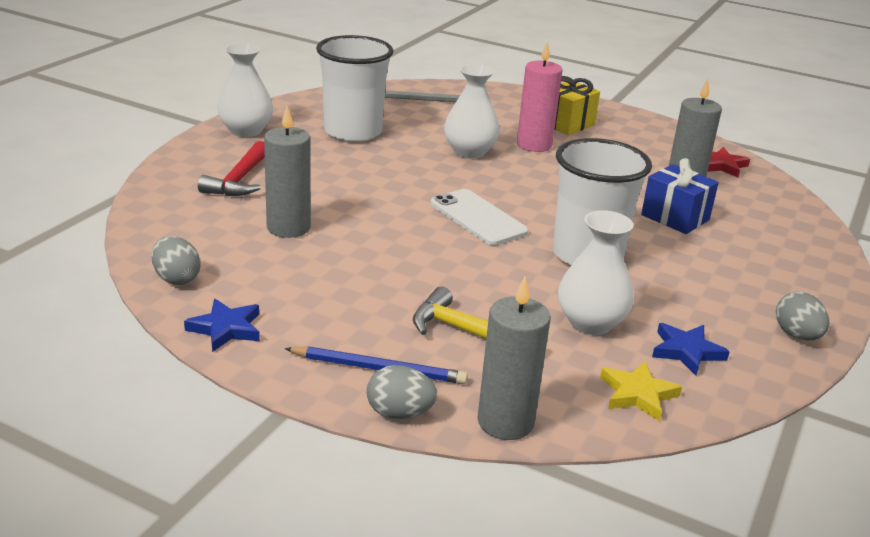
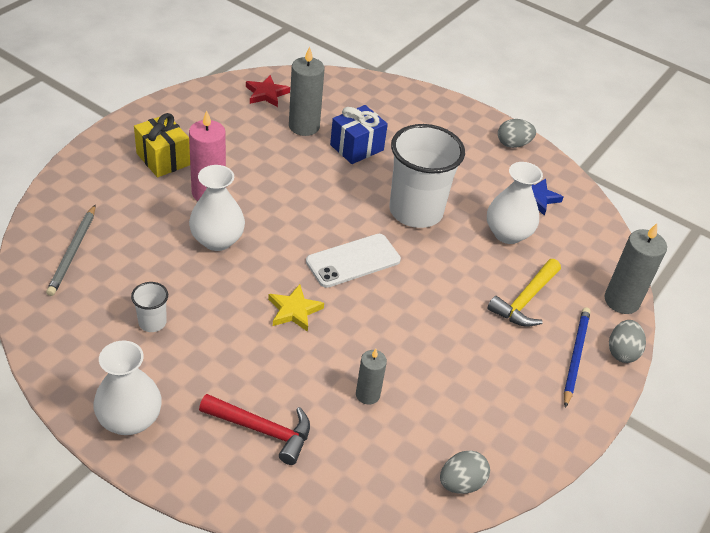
camera: 85 degrees left, 15 degrees up
(226, 328) = (535, 447): blue star -> none
(288, 228) = (367, 394): grey candle -> grey candle, size x0.61
(353, 132) = (152, 322): white cup -> white cup, size x0.43
(638, 394) = (584, 233): yellow star -> yellow star (294, 310)

